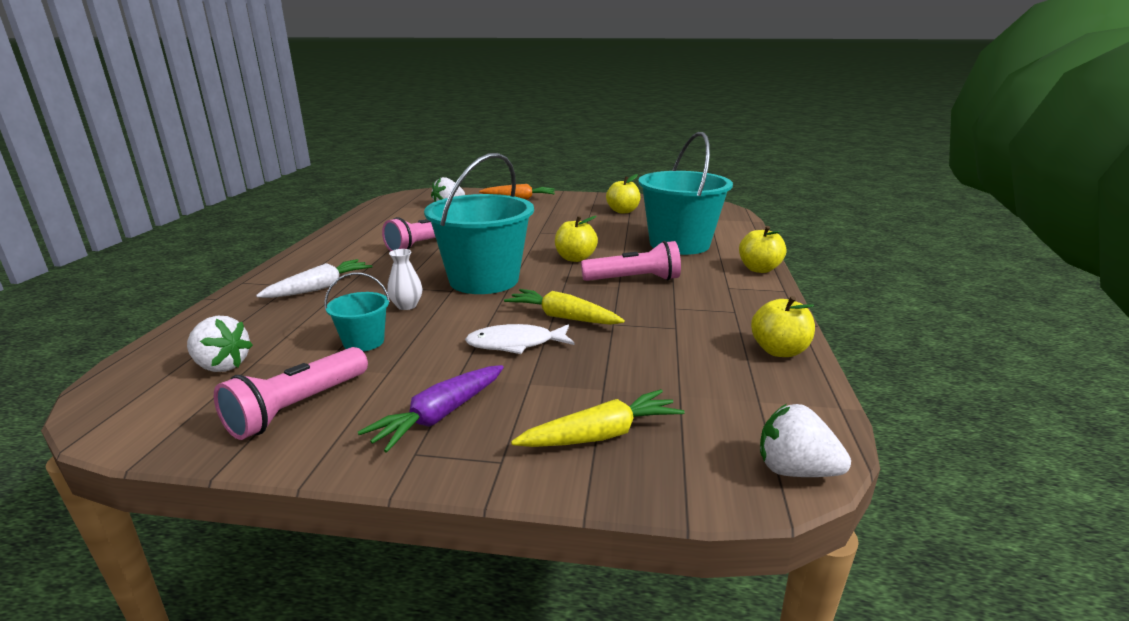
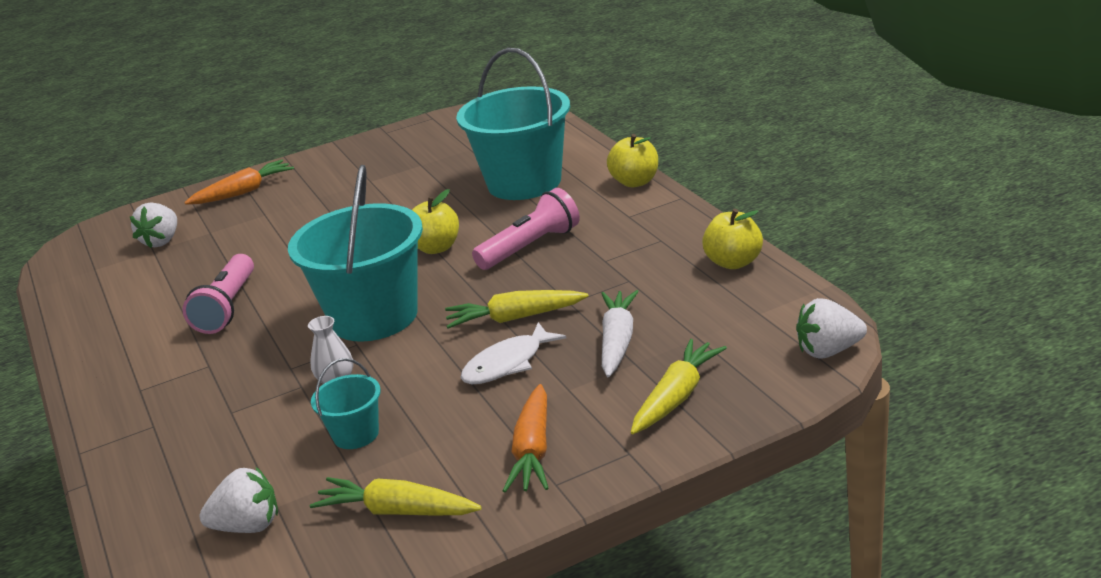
camera: 30 degrees left, 5 degrees up
(298, 407) = (397, 511): pink flashlight -> yellow carrot
(320, 288) = (196, 412): white carrot -> white carrot (617, 341)
(440, 416) = (533, 450): purple carrot -> orange carrot
(623, 211) = (405, 160): yellow apple -> none

